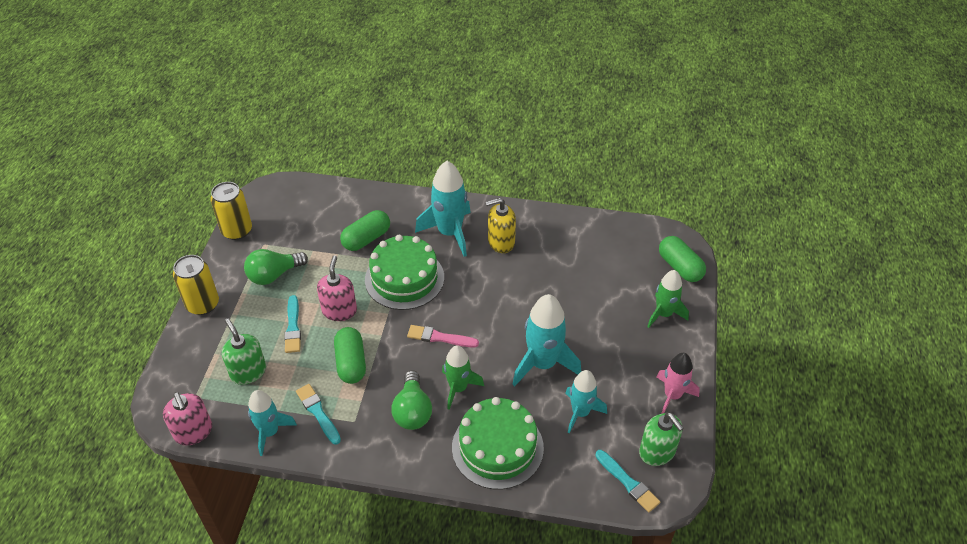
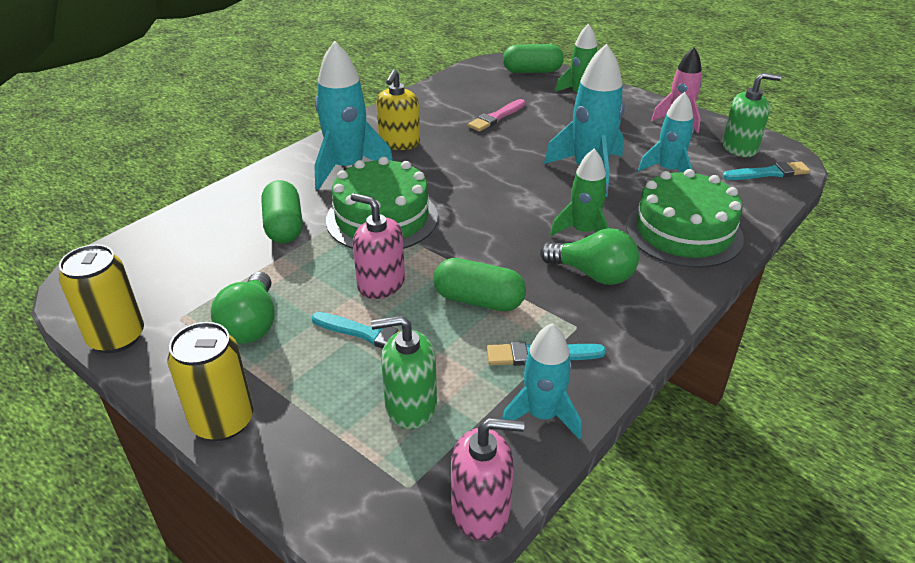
camera: 60 degrees left, 10 degrees down
(440, 337) = (498, 221): pink brush -> pink brush (496, 117)

